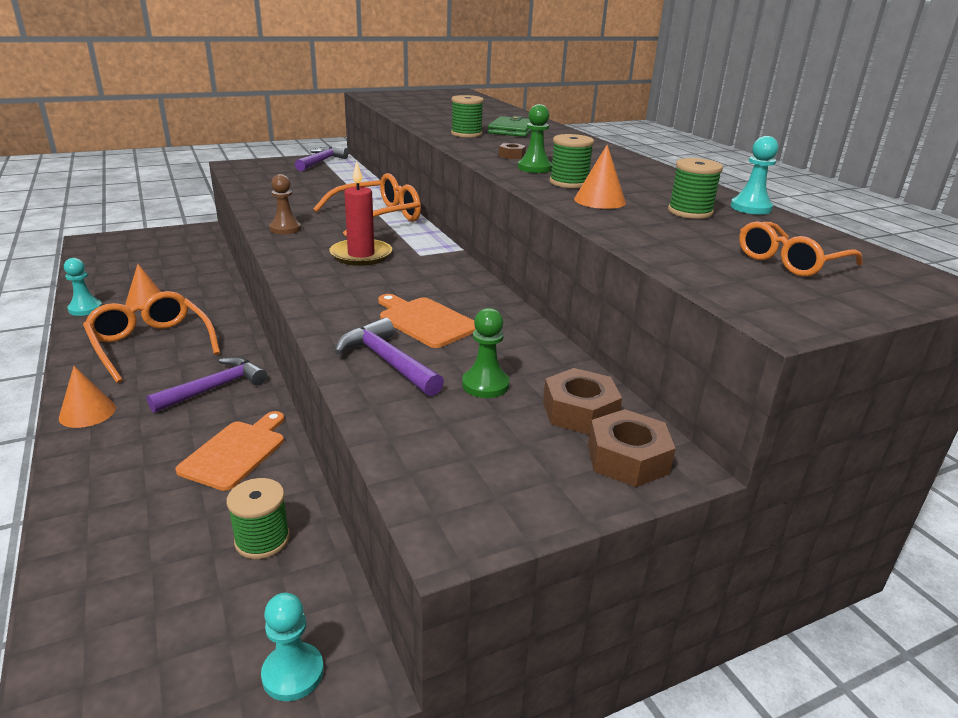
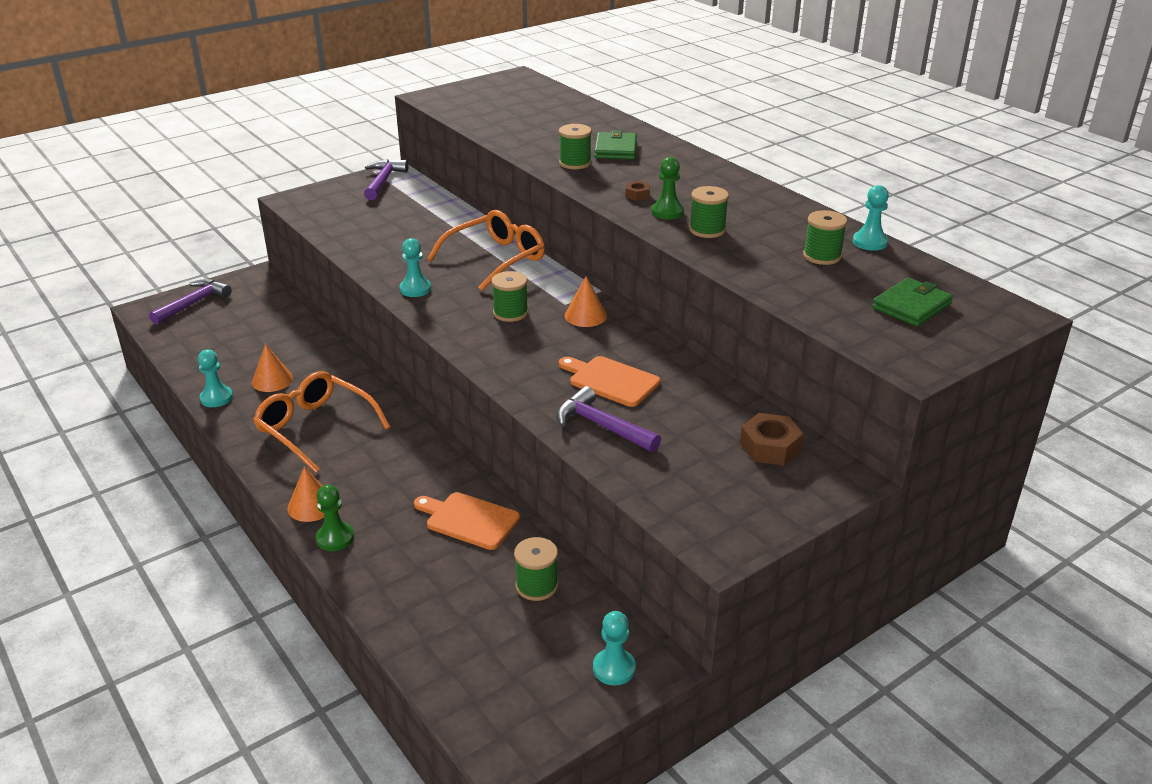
camera: 10 degrees left, 5 degrees up
(215, 388) = (409, 463): purple hammer -> purple hammer (193, 303)
(236, 452) = (469, 520): orange cutting board -> orange cutting board turned 75 degrees counterclockwise
(285, 229) = (415, 289): brown pawn -> turquoise pawn
(361, 255) = (510, 313): red candle -> green spool
(485, 385) = (689, 435): green pawn -> green pawn (335, 538)
(599, 200) = (743, 252): orange cone -> orange cone (585, 315)
(627, 459) = (816, 480): brown nut -> none
(790, 261) = (911, 306): orange glasses -> green wallet

